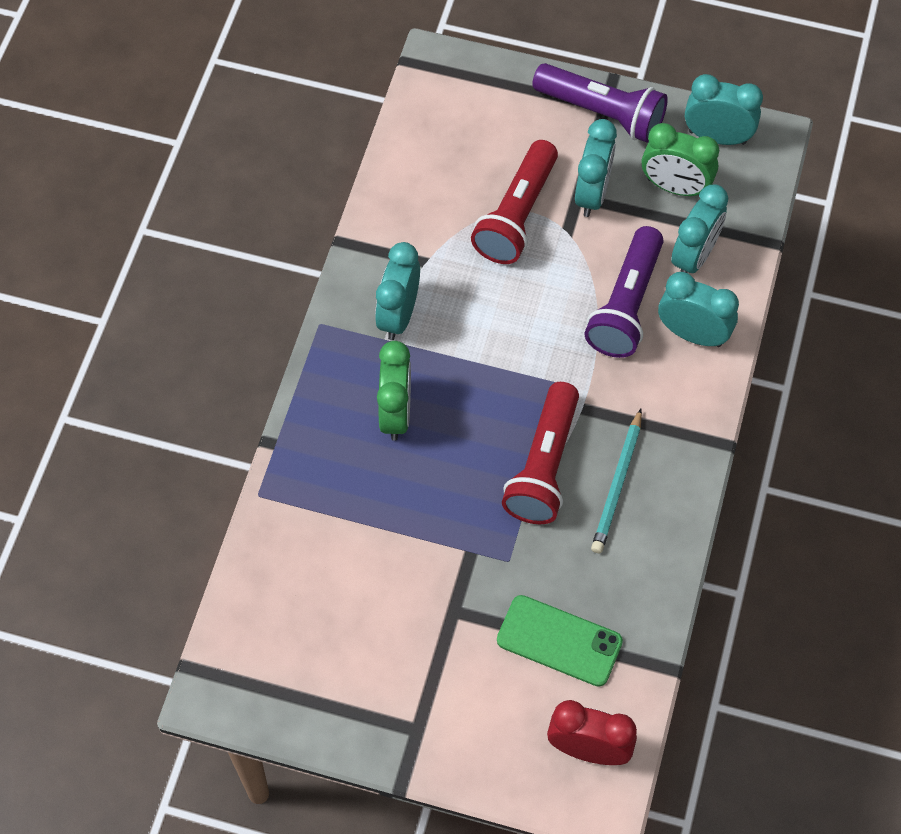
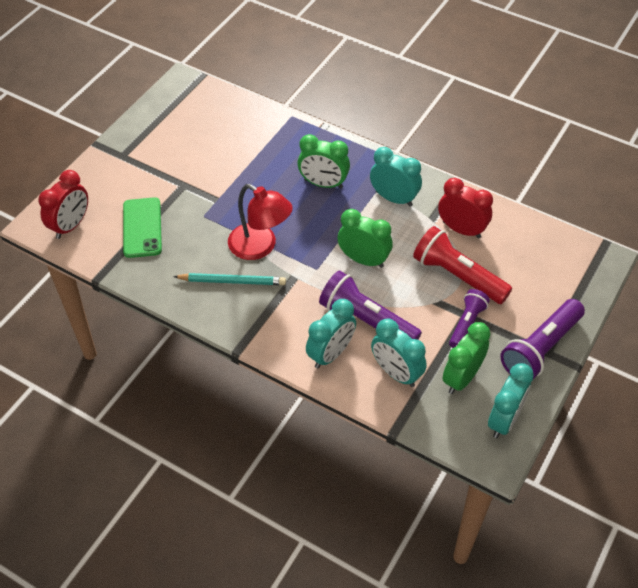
camera: 105 degrees right, 10 degrees down
(433, 223) = (461, 229): none -> red clock
(525, 330) = (363, 260): none -> green clock
(544, 465) = (260, 247): red flashlight -> red lamp
(559, 641) = (142, 228): green phone -> green phone turned 45 degrees counterclockwise
(592, 194) = (466, 324): turquoise clock -> purple flashlight
(617, 484) = (232, 281): turquoise pencil -> turquoise pencil turned 150 degrees clockwise

